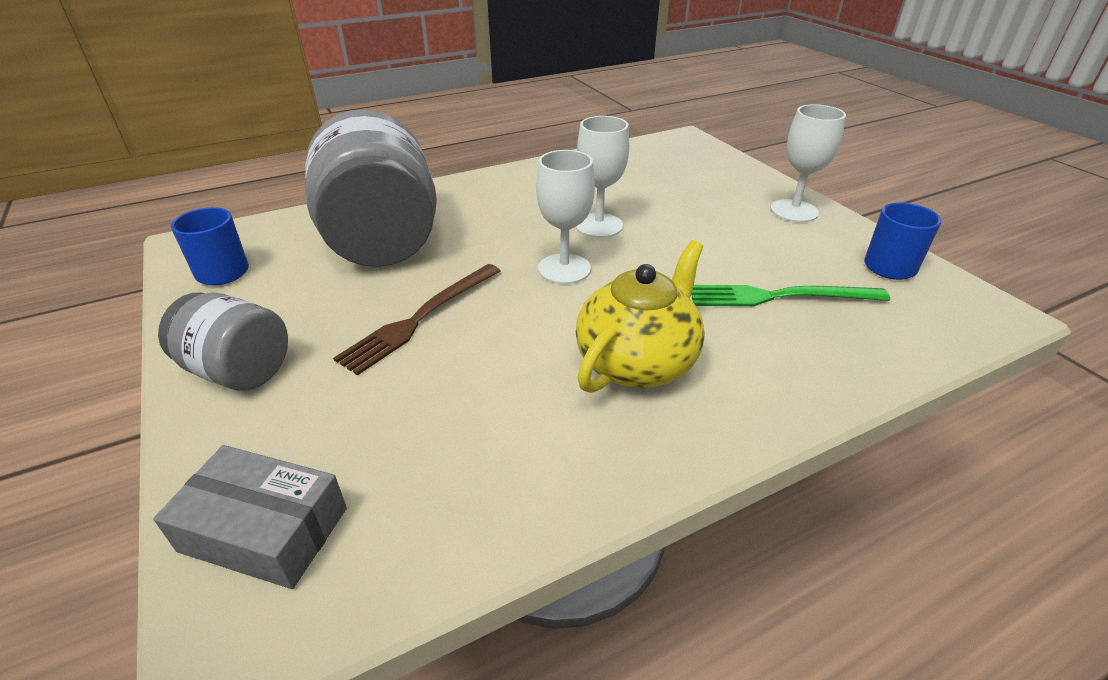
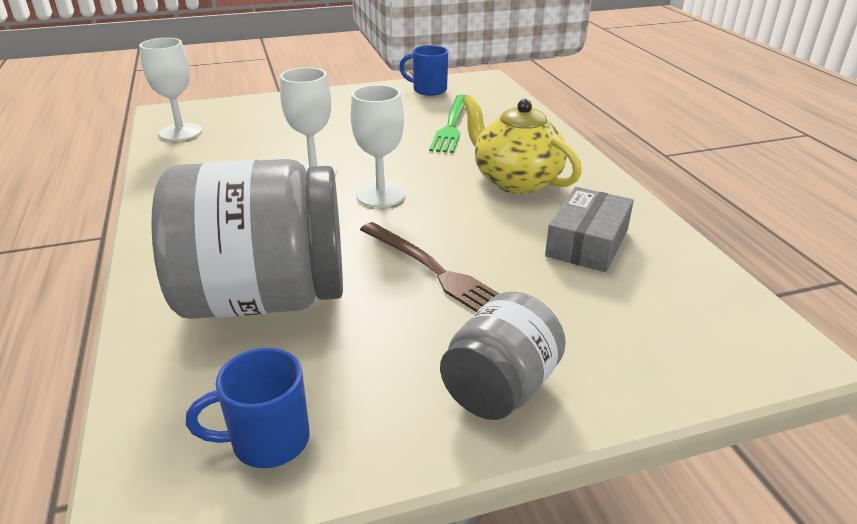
camera: 80 degrees left, 5 degrees down
(264, 530) = (697, 344): grey box -> grey box (587, 243)
(794, 211) = (340, 99): white goblet -> white goblet (180, 132)

